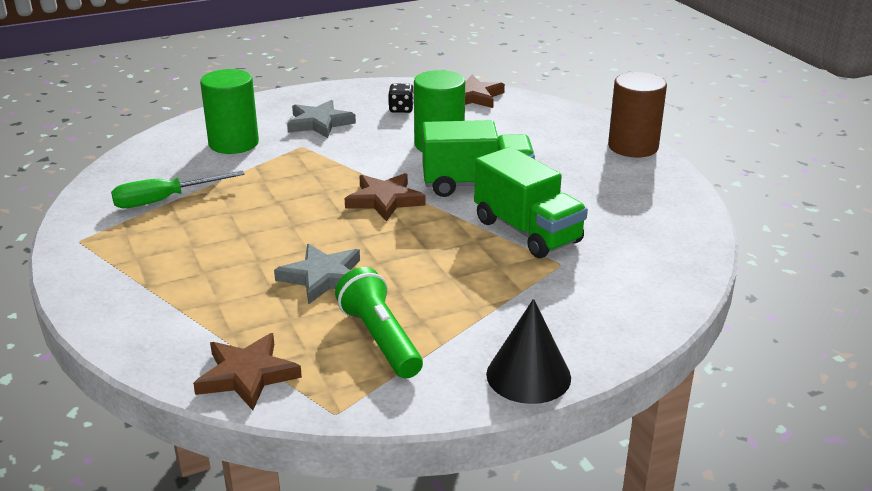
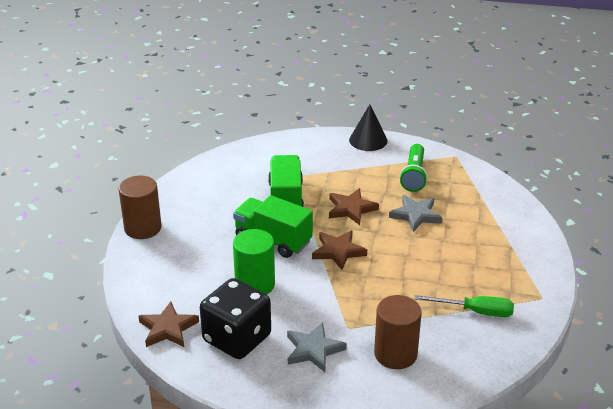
camera: 145 degrees left, 5 degrees up
(234, 143) = (395, 354): green cylinder -> brown cylinder
(247, 375) = (483, 183): brown star -> brown star (351, 209)
(401, 109) = (237, 338): black dice -> black dice, size x2.49

